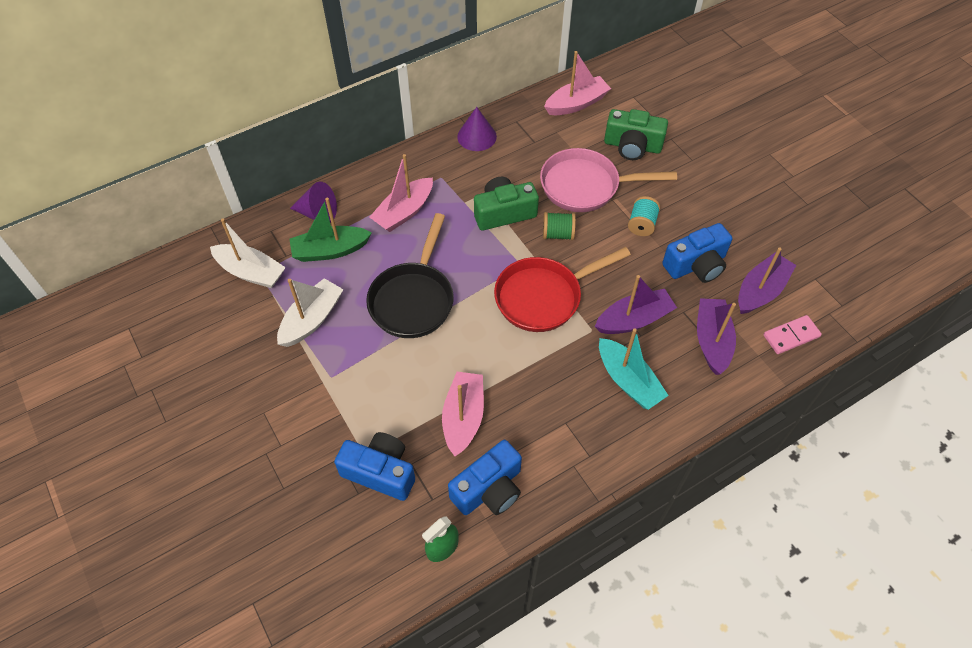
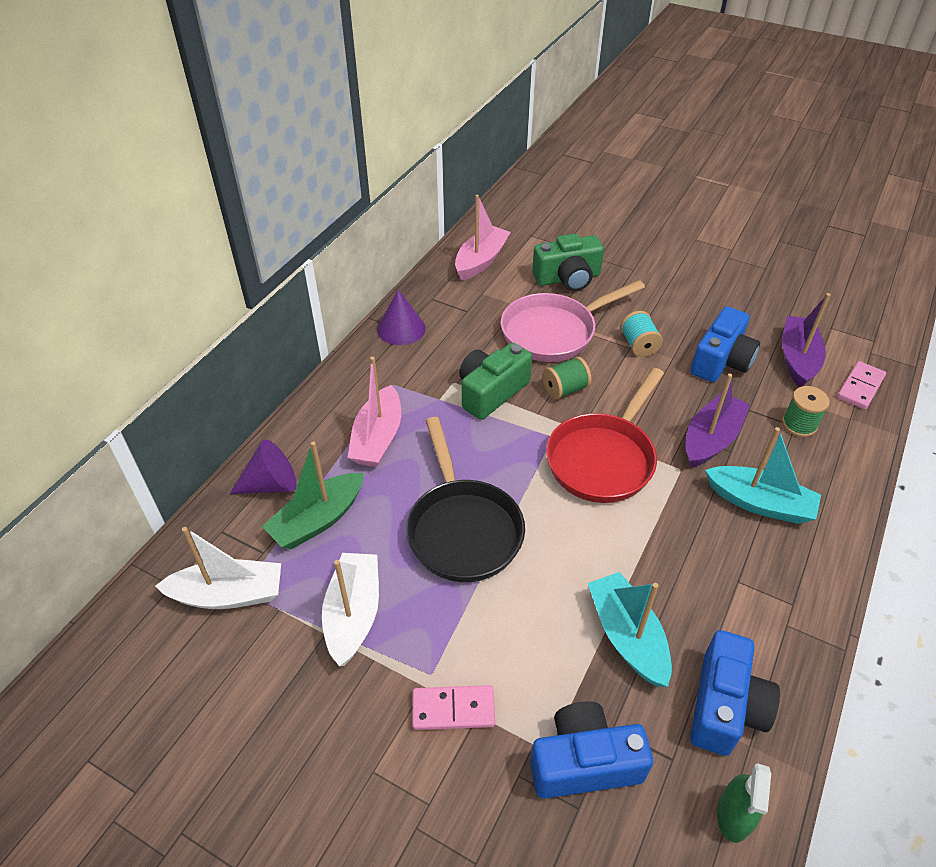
camera: 30 degrees left, 10 degrees down
(329, 403) = (453, 709): none -> pink domino
(463, 417) = (627, 636): pink boat -> turquoise boat
(712, 341) = (799, 424): purple boat -> green spool

